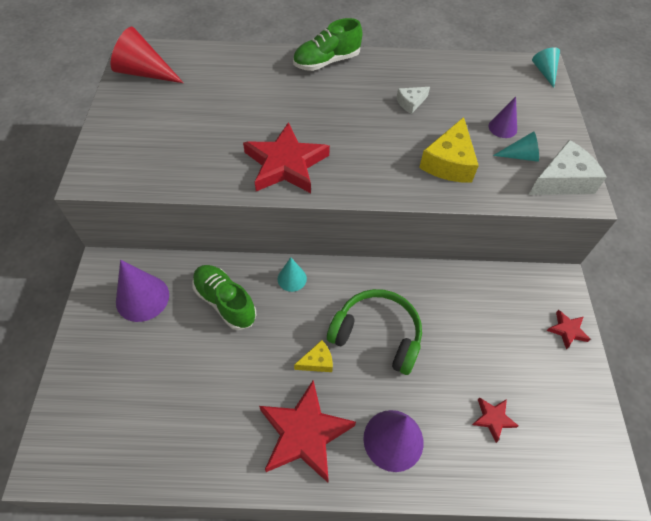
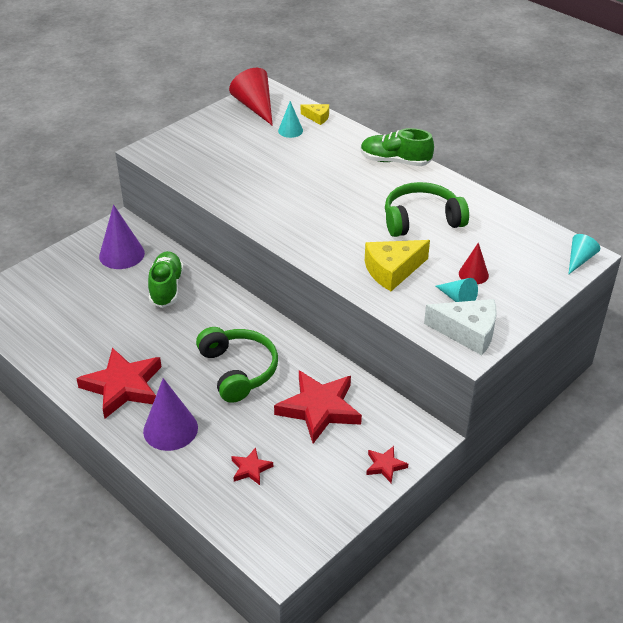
camera: 45 degrees right, 15 degrees down
(285, 164) = (273, 207): red star -> red star (319, 409)
(292, 278) = (225, 302): turquoise cone -> turquoise cone (290, 130)
(317, 361) = (180, 357): yellow cheese -> yellow cheese (317, 117)
(411, 103) = (421, 220): white cheese -> green headphones
(502, 127) = (473, 274): purple cone -> red cone

